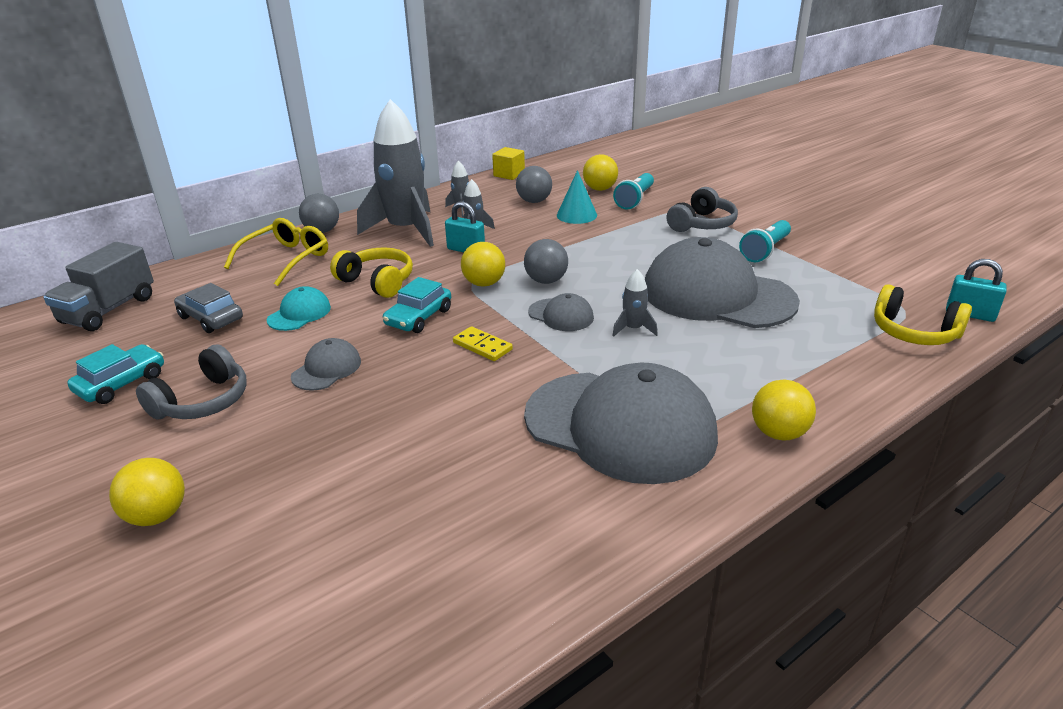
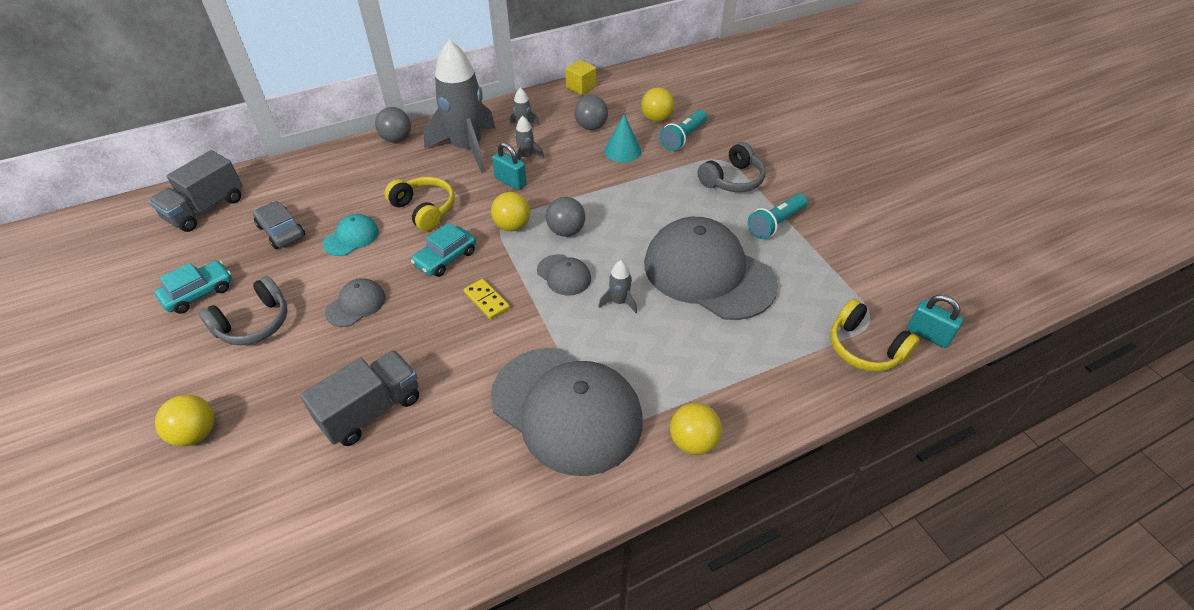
camera: 10 degrees right, 15 degrees up
(286, 259) = (358, 170): yellow glasses -> none
(383, 460) = (371, 410): none -> grey truck

